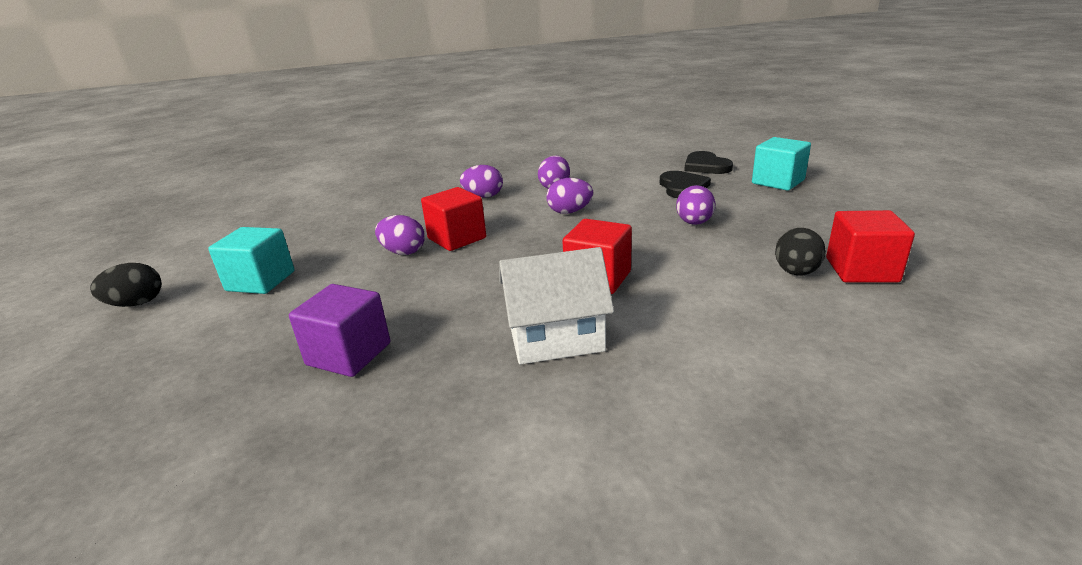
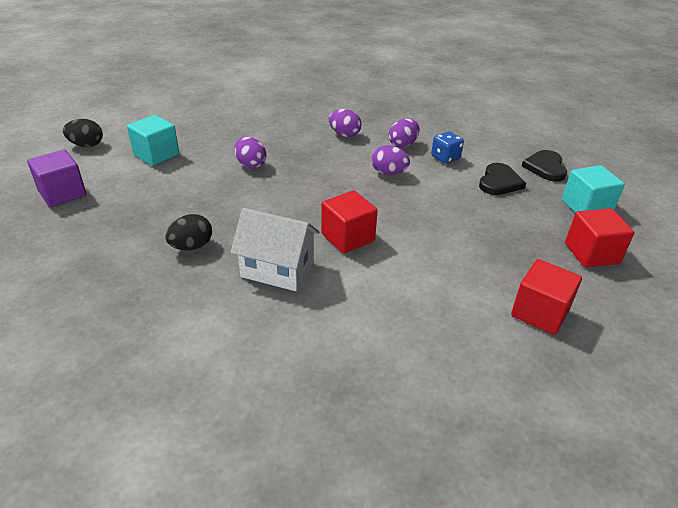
camera: 25 degrees right, 10 degrees up
(349, 354) = (161, 228): purple cube -> purple cube (62, 193)
(457, 238) = (292, 166): red cube -> red cube (591, 253)
(609, 185) = (445, 158): none -> blue dice
(694, 223) = (467, 219): purple egg -> none
(796, 272) = (487, 293): black egg -> black egg (191, 246)

